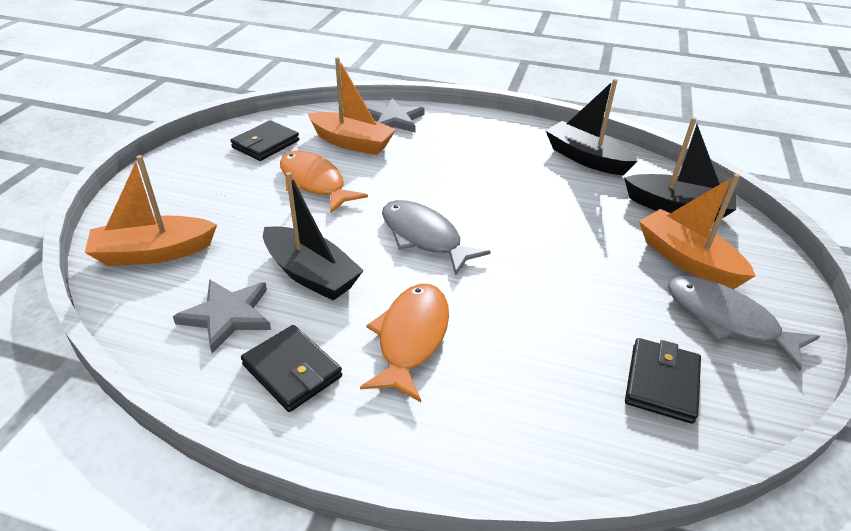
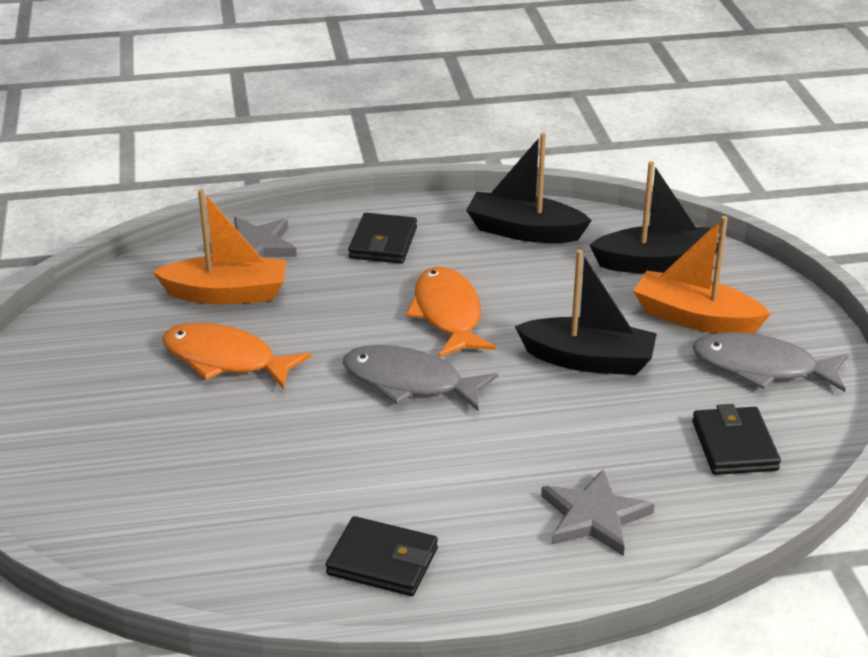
camera: 25 degrees left, 5 degrees down
(154, 253) = (107, 504): orange boat -> none
(227, 315) = (263, 536): grey star -> grey star (594, 517)
(265, 144) = (113, 329): black wallet -> black wallet (383, 243)
(311, 274) = (317, 464): black boat -> black boat (588, 360)
(411, 338) = (477, 489): orange fish -> orange fish (448, 314)

